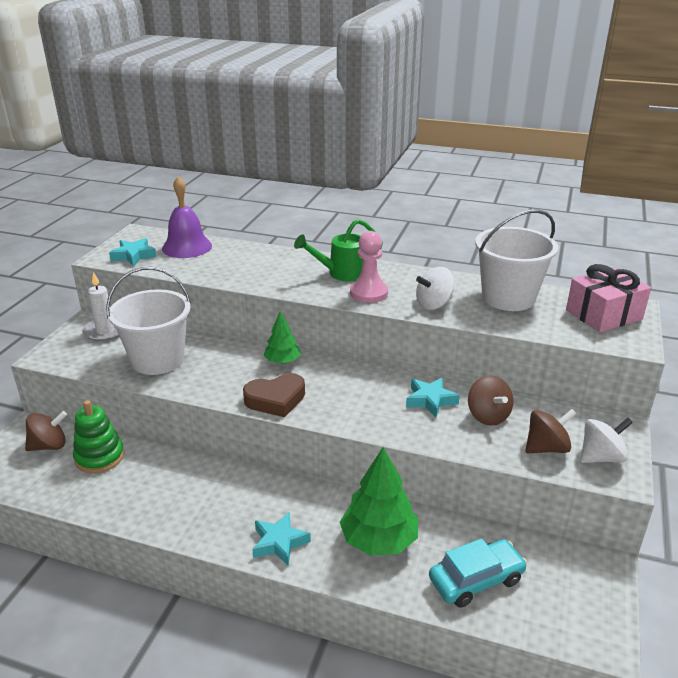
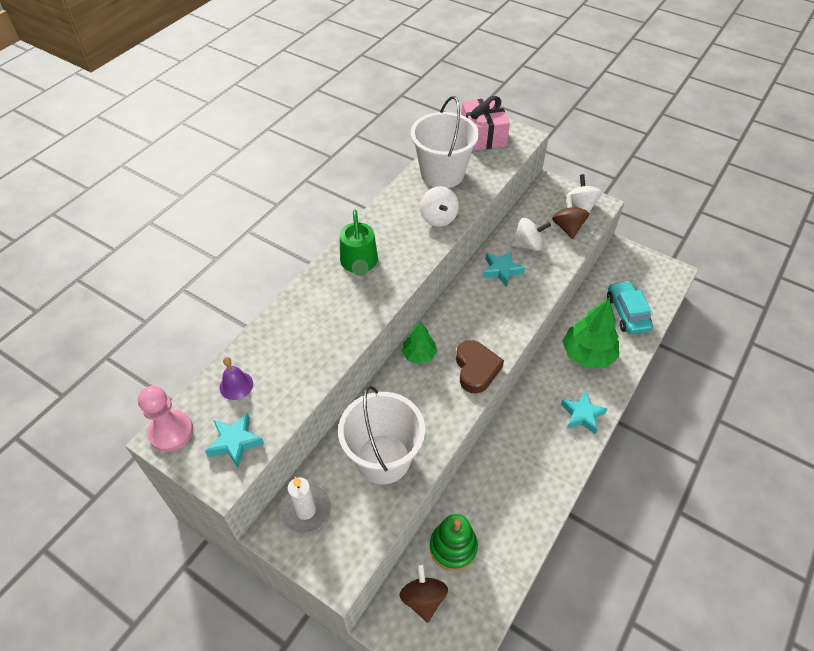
camera: 75 degrees left, 20 degrees up
(187, 247) = (236, 385): purple bell -> purple bell, size x0.55
(368, 293) = (404, 254): pink pawn -> pink pawn (171, 432)
(488, 416) = (527, 245): brown spinning top -> white spinning top

